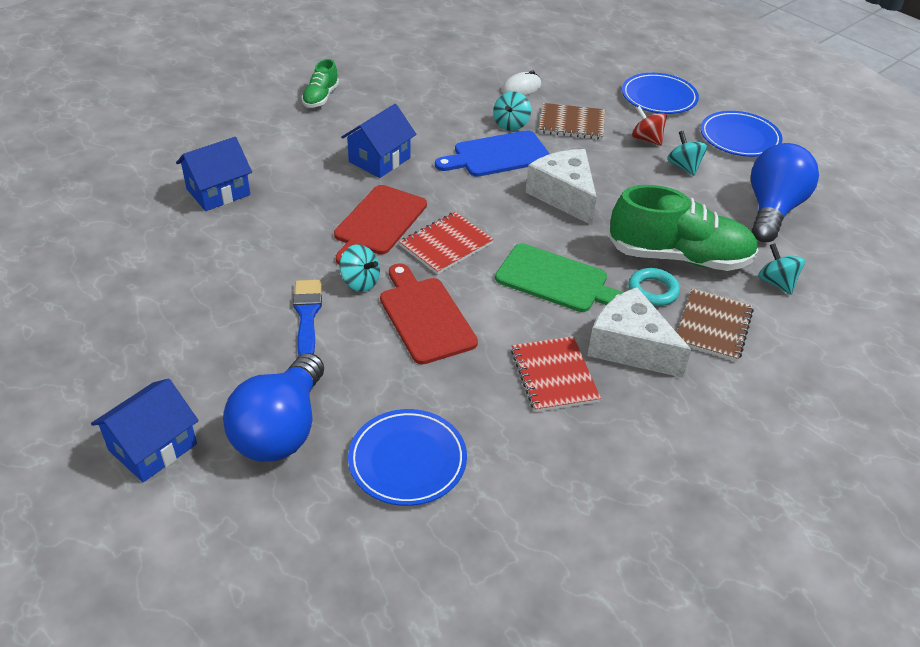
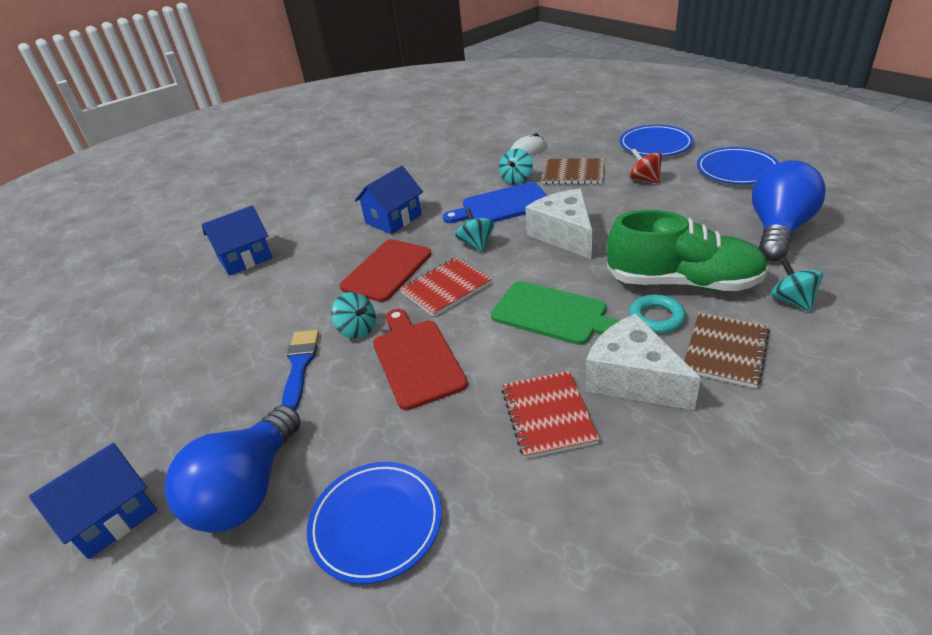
camera: 10 degrees right, 5 degrees down
(321, 97) = (350, 174): green shoe -> none
(684, 166) = (683, 199): turquoise spinning top -> turquoise spinning top (476, 244)

